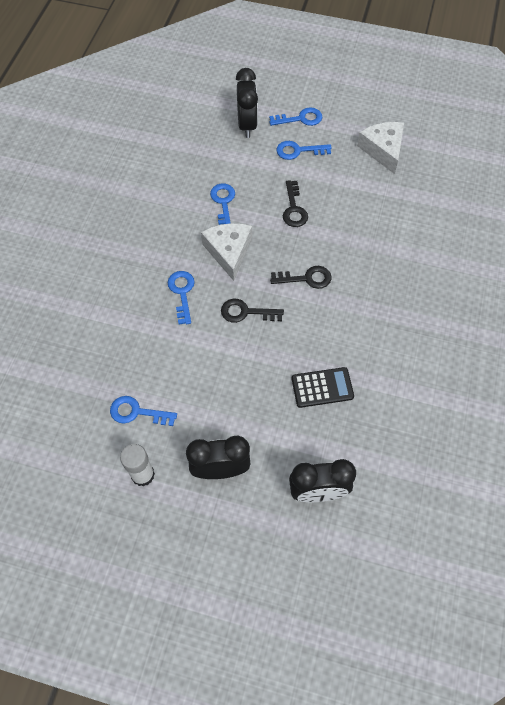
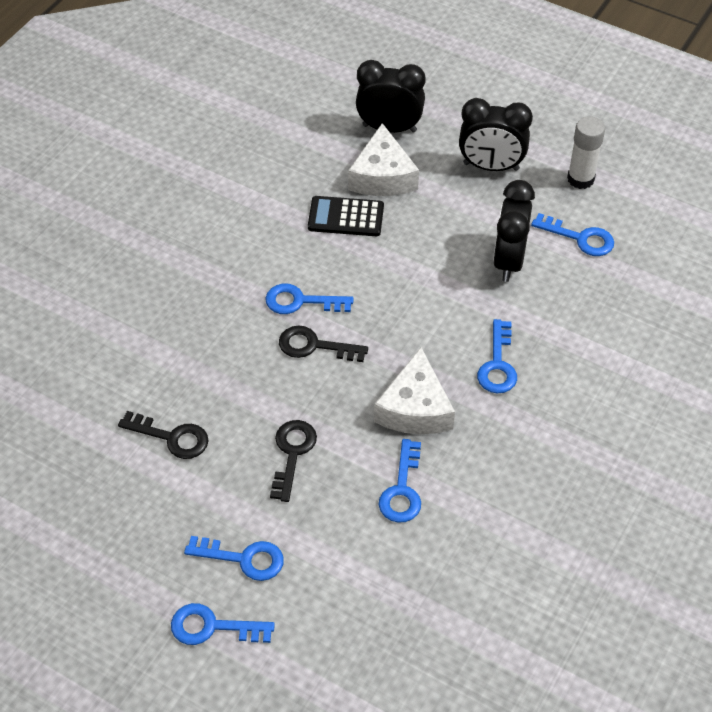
camera: 165 degrees left, 10 degrees down
(246, 312) = (414, 320): black key -> black key (172, 437)
(247, 125) = (316, 637): black clock -> black clock (508, 261)
(328, 308) = (300, 301): none -> blue key
(383, 150) = (99, 525): white cheese -> white cheese (382, 176)

